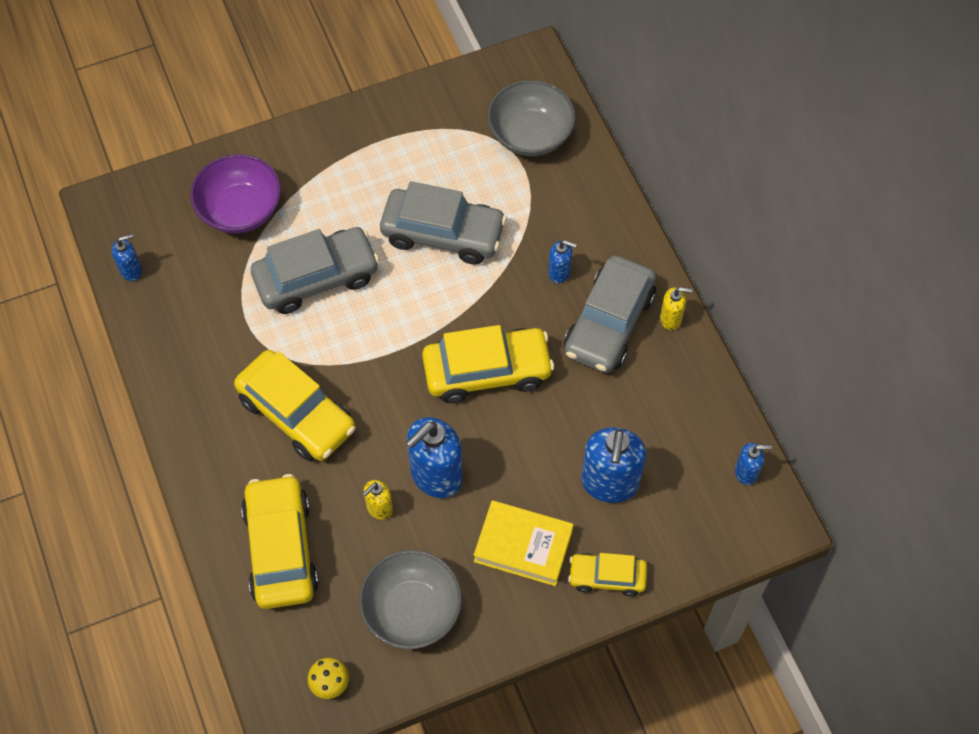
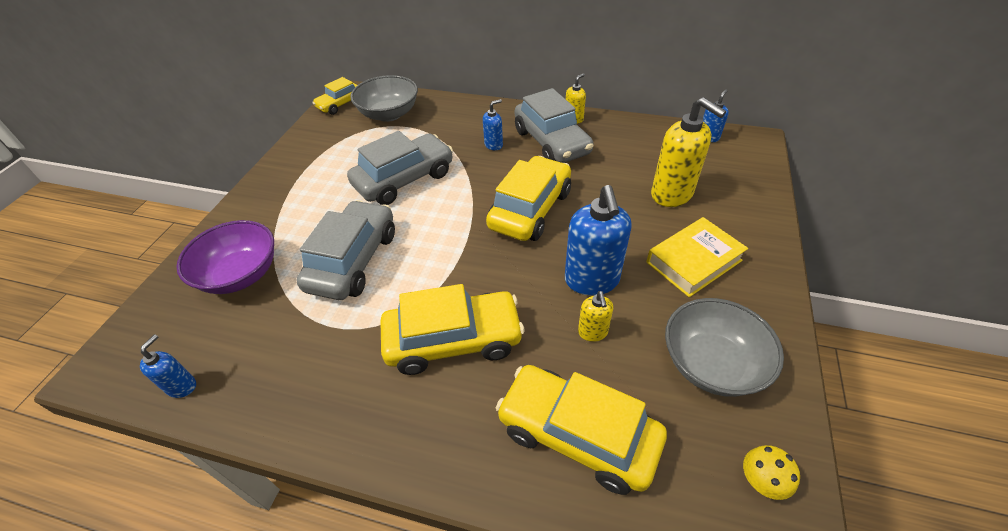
camera: 50 degrees left, 15 degrees down
(607, 577) = (750, 230): yellow car -> yellow car (340, 104)
(609, 483) = (672, 194): blue soap dispenser -> yellow soap dispenser

